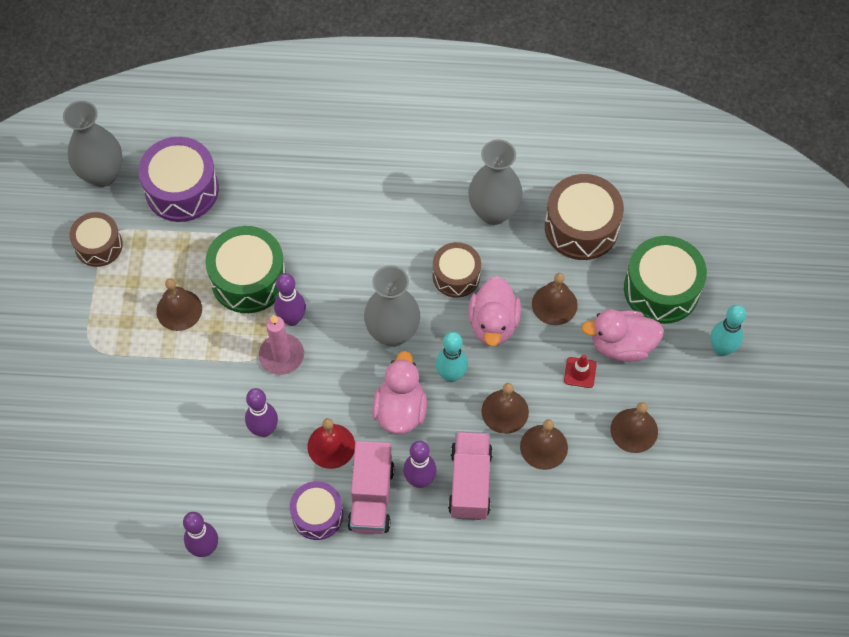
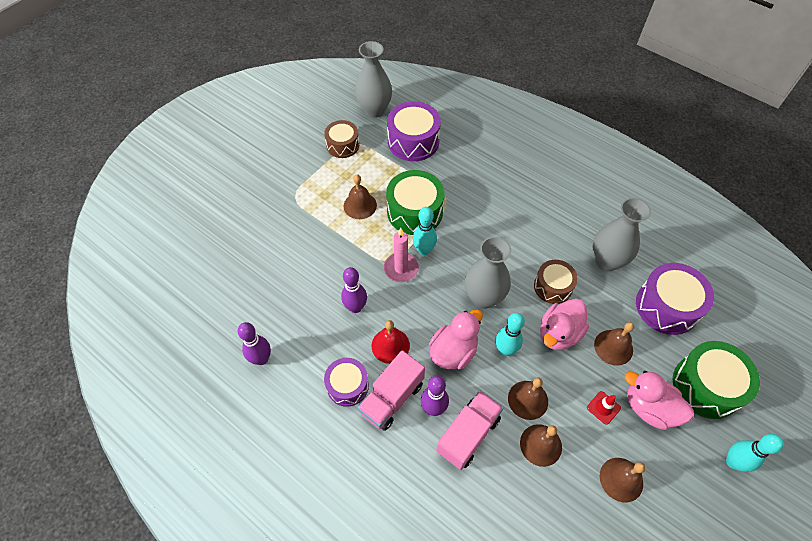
camera: 35 degrees right, 5 degrees down
(292, 319) = (424, 250): purple bowling pin -> turquoise bowling pin
(581, 227) = (667, 306): brown drum -> purple drum

